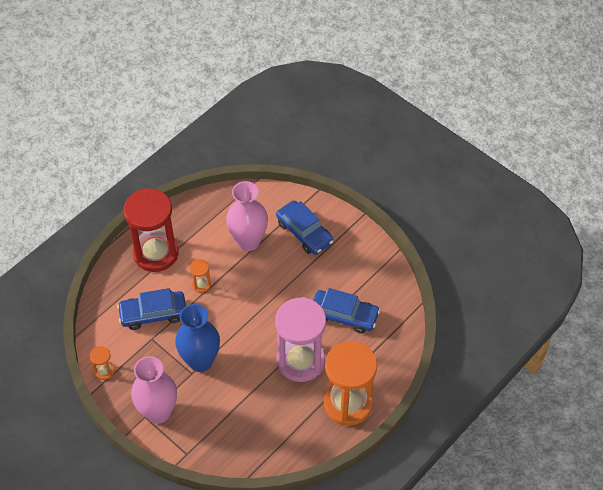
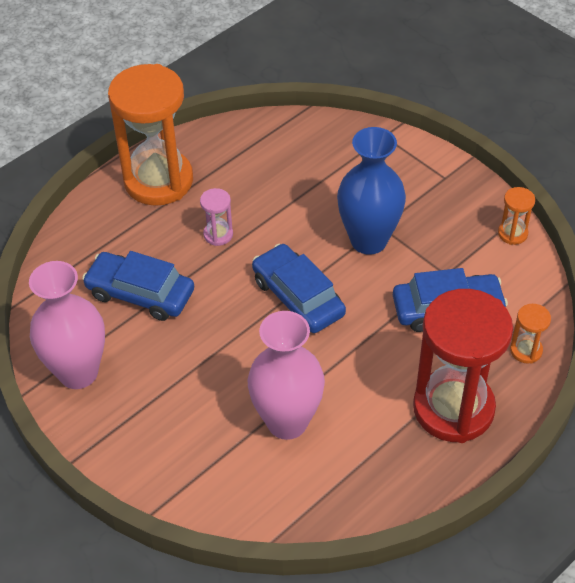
camera: 175 degrees left, 5 degrees down
(158, 412) = (426, 181): pink vase -> pink vase (78, 372)
(201, 285) = (370, 351): orange hourglass -> orange hourglass (526, 350)
(300, 361) = (218, 234): pink hourglass -> pink hourglass, size x0.41
(304, 232) = (184, 433): blue car -> blue car (298, 297)

